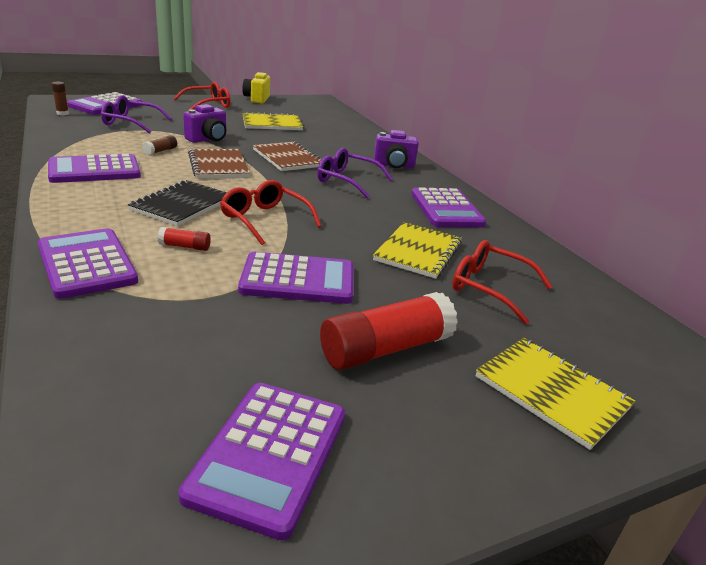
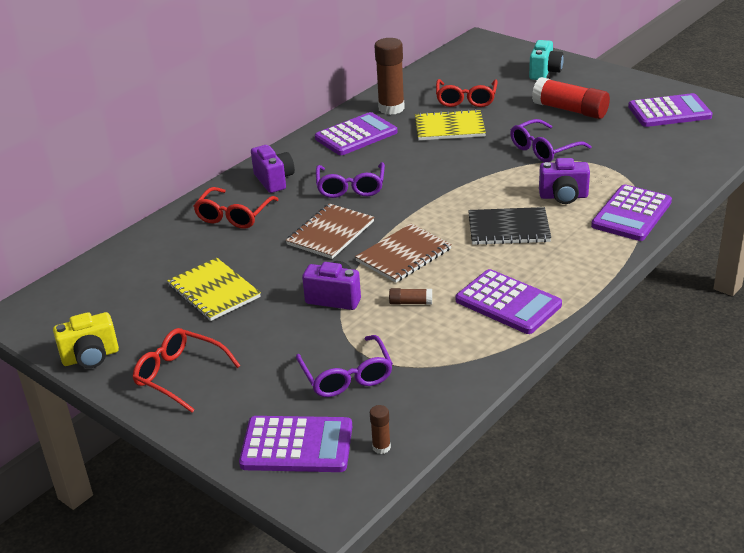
camera: 110 degrees left, 5 degrees up
(185, 246) = (563, 197): red glue stick -> purple camera
(264, 220) = (482, 189): red glasses -> red glasses (234, 216)
(298, 280) = (543, 149): purple calculator -> purple glasses
(498, 241) = (391, 108): none -> brown glue stick
(551, 392) = (544, 72): yellow notebook -> turquoise camera

